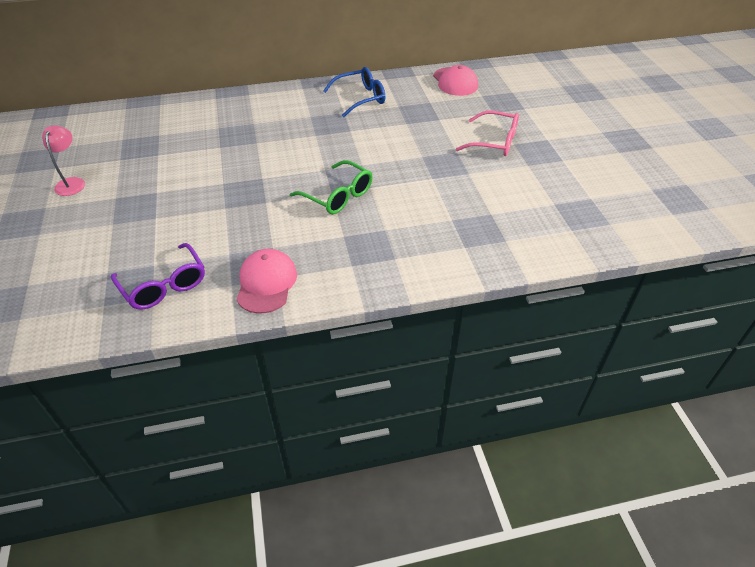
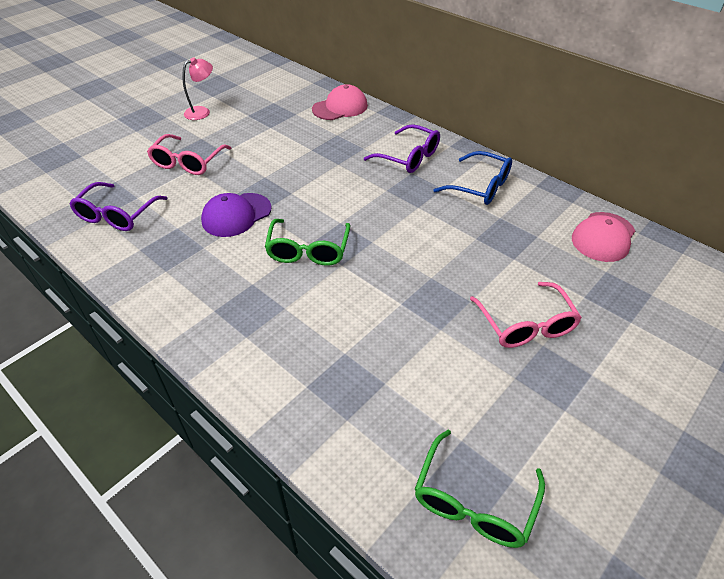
camera: 55 degrees right, 0 degrees up
(142, 217) = (188, 162): none -> pink glasses
(253, 215) = (236, 215): none -> purple cap
(266, 283) = (154, 268): pink cap -> pink cap (340, 107)
(291, 110) = (408, 157): none -> purple glasses
(594, 217) = (474, 500): none -> green glasses

